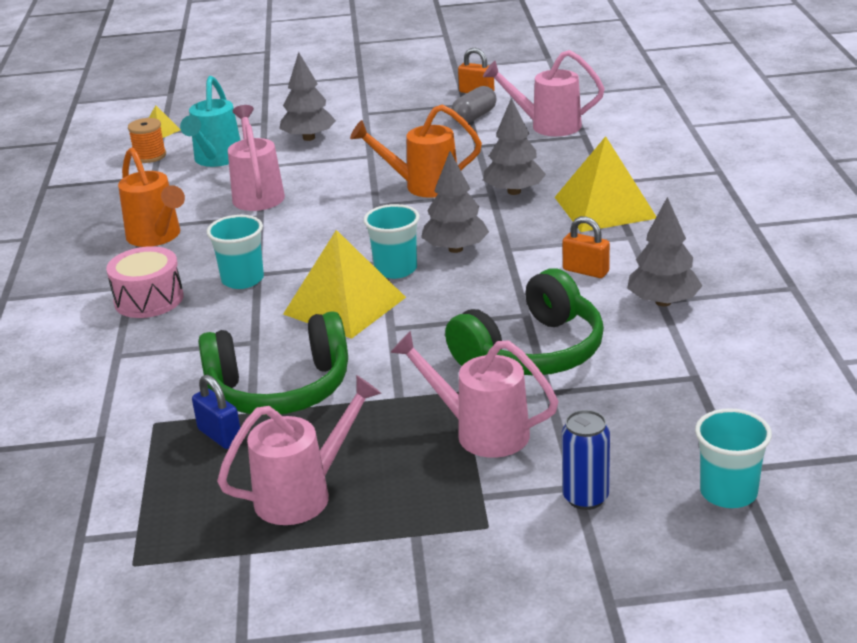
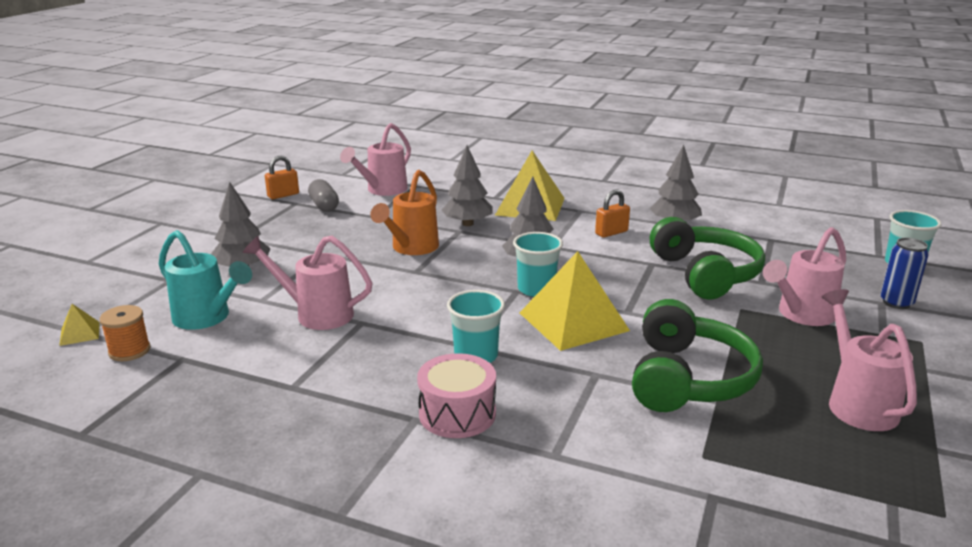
camera: 65 degrees left, 5 degrees down
(157, 237) = (327, 383): orange watering can -> none
(220, 435) = (747, 424): blue padlock -> none

